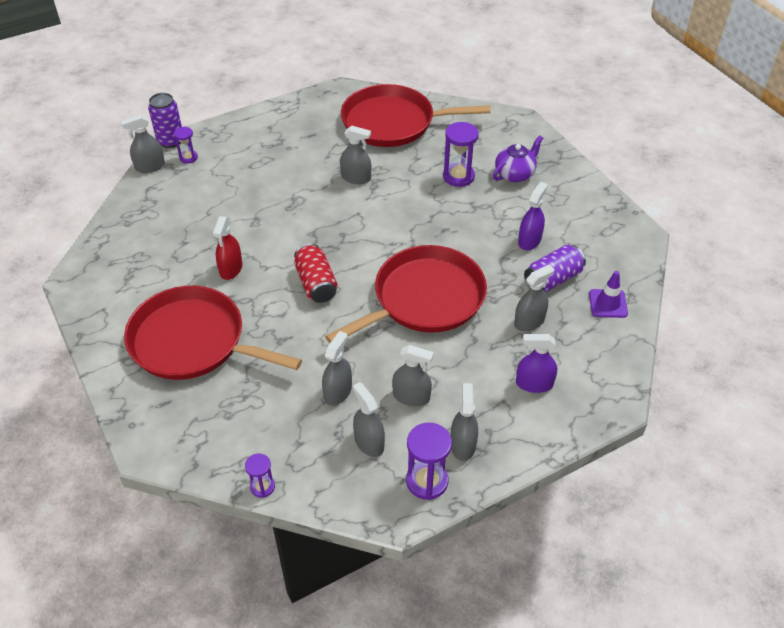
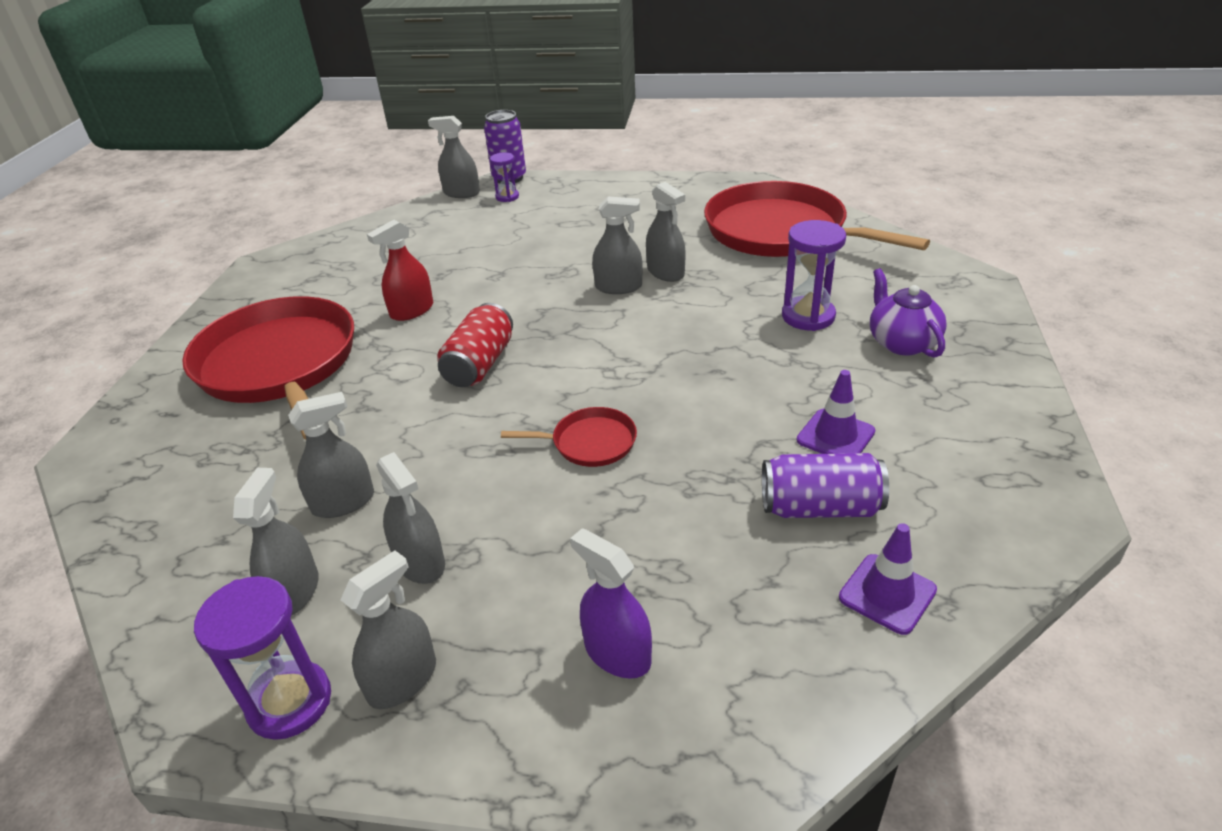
camera: 40 degrees right, 10 degrees down
(262, 487) = (117, 569): purple hourglass -> none
(424, 299) = (589, 442): red pan -> red pan, size x0.44
(515, 174) = (902, 342): purple teapot -> purple teapot turned 105 degrees counterclockwise
(529, 240) = (835, 436): purple spray bottle -> purple traffic cone
(529, 321) = (713, 551): grey spray bottle -> grey spray bottle (618, 287)

